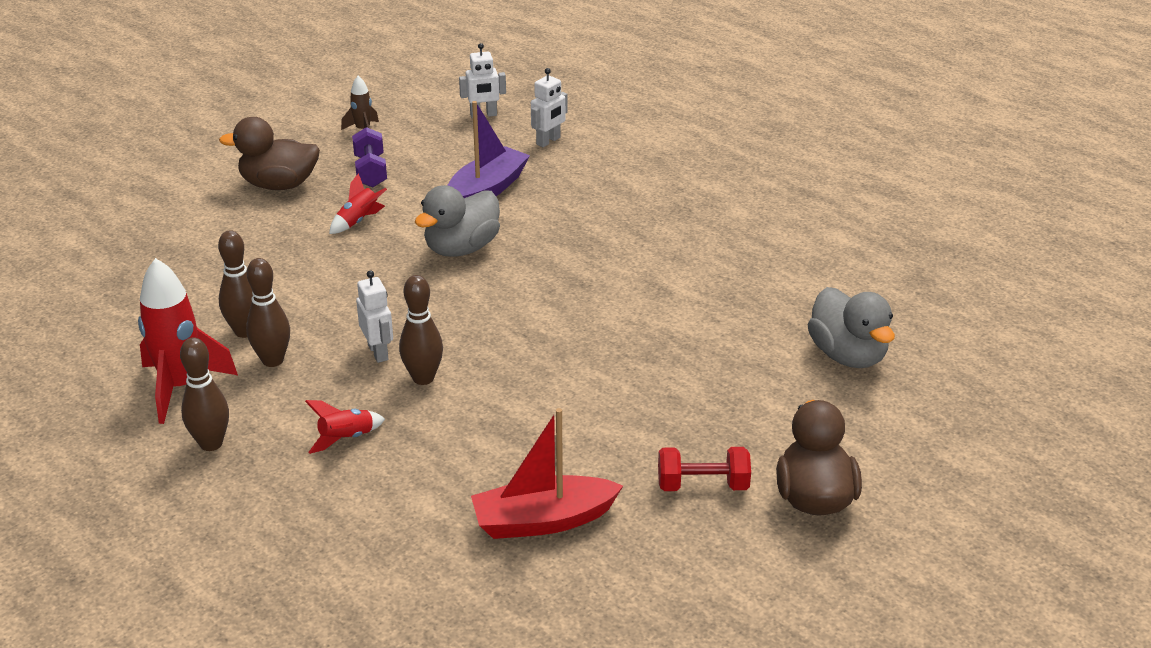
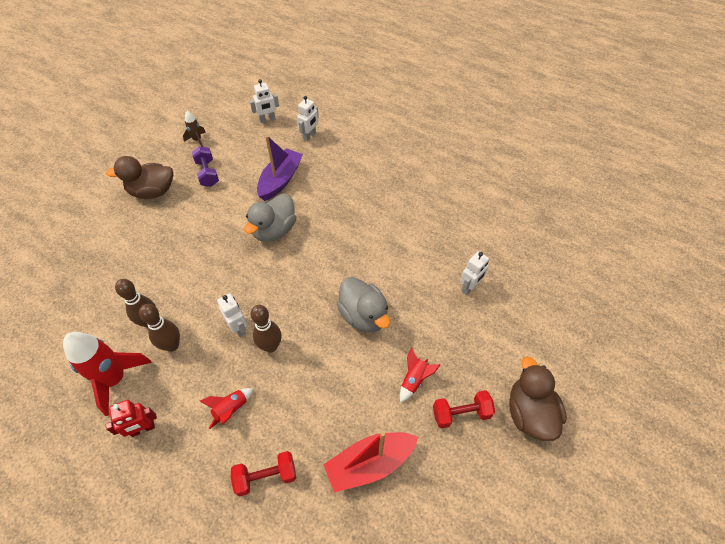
camera: 10 degrees left, 20 degrees up
(211, 443) = (143, 429): brown bowling pin -> red robot
(358, 221) = (207, 216): red rocket -> red rocket (414, 380)
(382, 514) = (266, 476): none -> red dumbbell
(763, 347) = (469, 287): none -> white robot
(847, 355) = (520, 287): grey duck -> grey duck (363, 316)

